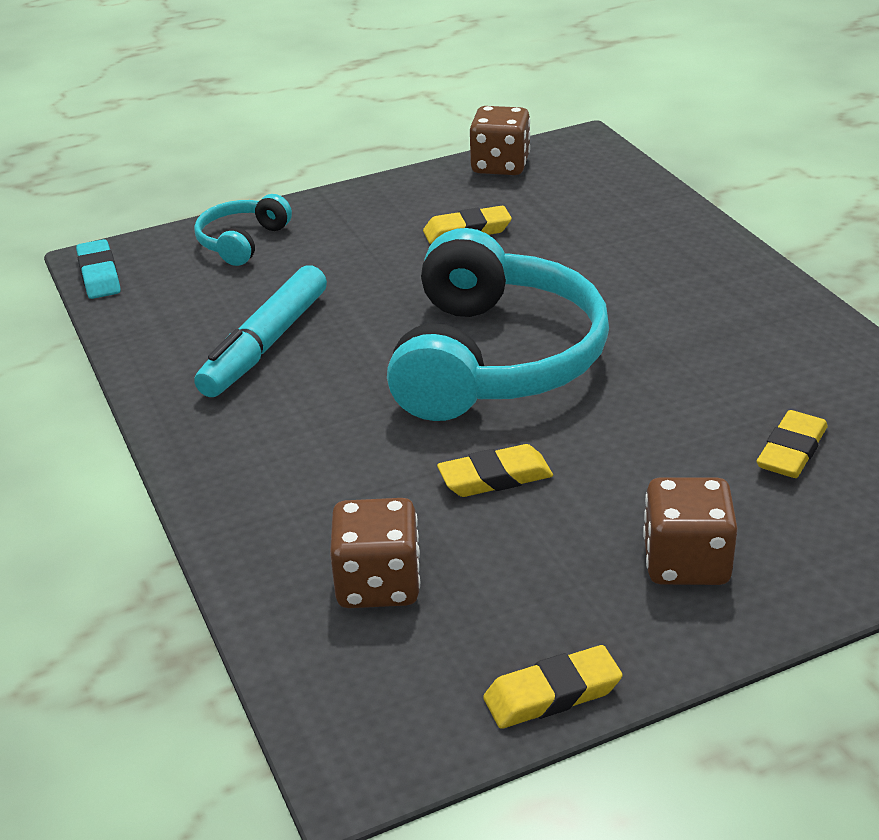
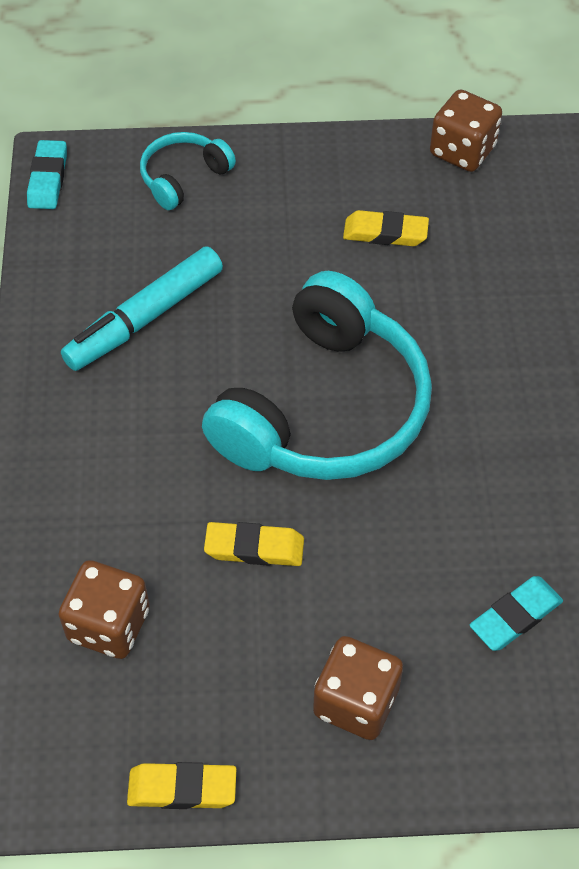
camera: 20 degrees right, 20 degrees up
(791, 451) = (515, 616): yellow eraser -> turquoise eraser

